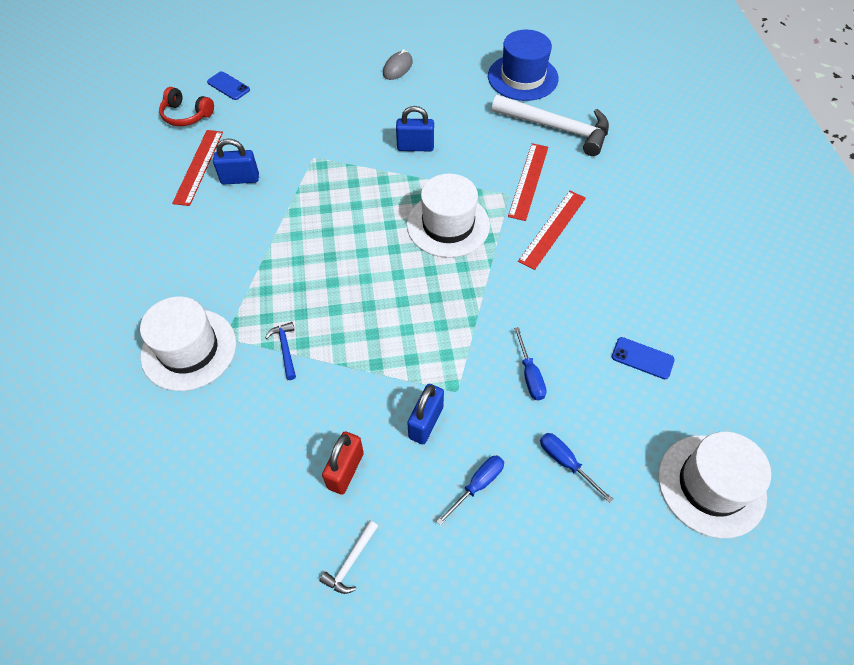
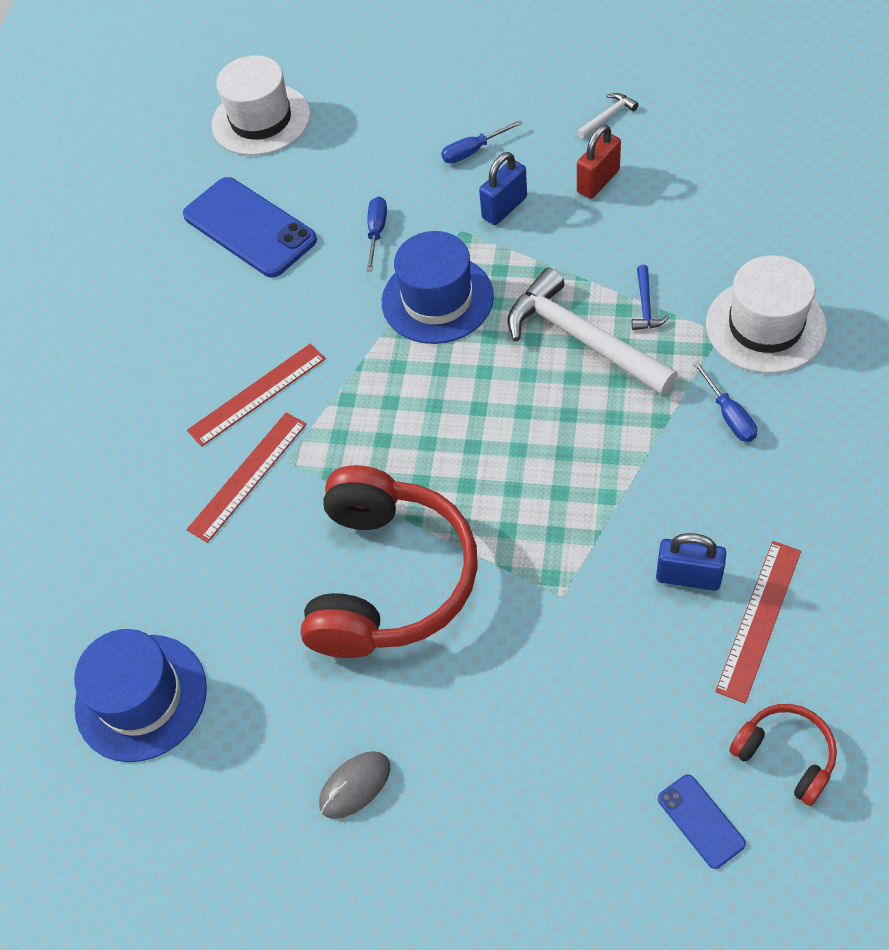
camera: 155 degrees left, 0 degrees up
(415, 147) = (389, 578): blue padlock -> red headphones
(448, 225) = (392, 428): white hat -> none
(453, 323) = (437, 299): none -> blue hat
(556, 128) = (152, 565): white hammer -> white hammer (582, 339)
(566, 463) = (381, 155): blue screwdriver -> blue screwdriver (729, 415)
(642, 358) = (249, 228): blue phone -> blue phone, size x2.12

